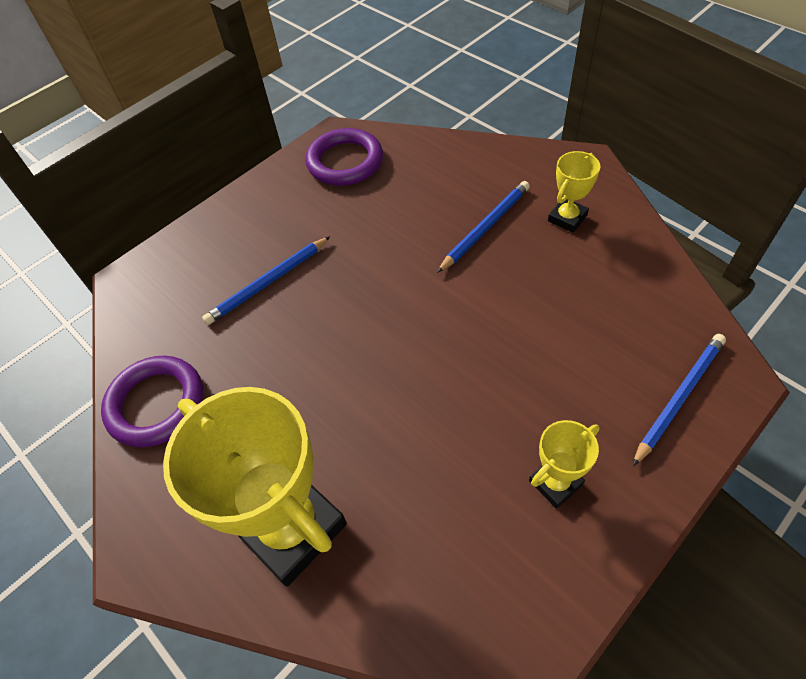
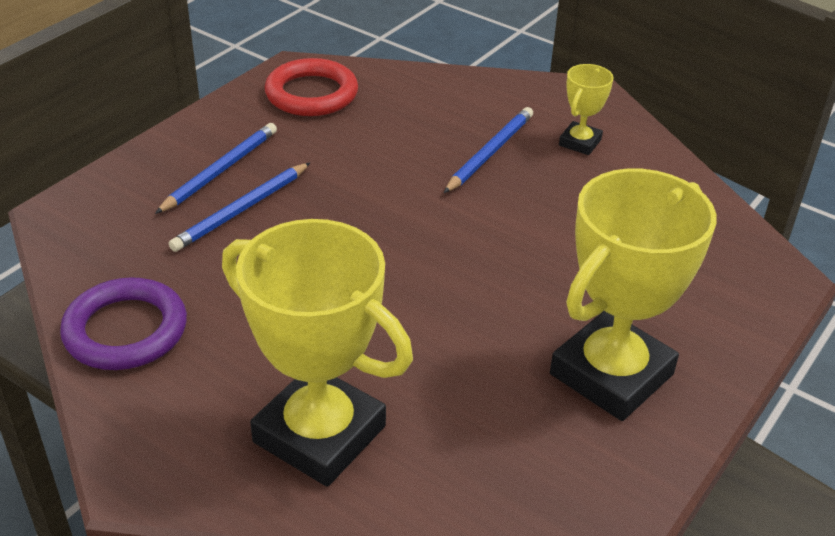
camera: 15 degrees left, 15 degrees down
(345, 162) = (311, 94): purple ring -> red ring
(555, 482) = (611, 374): yellow trophy -> yellow trophy, size x2.11
(679, 397) = (727, 294): blue pencil -> blue pencil (220, 170)

